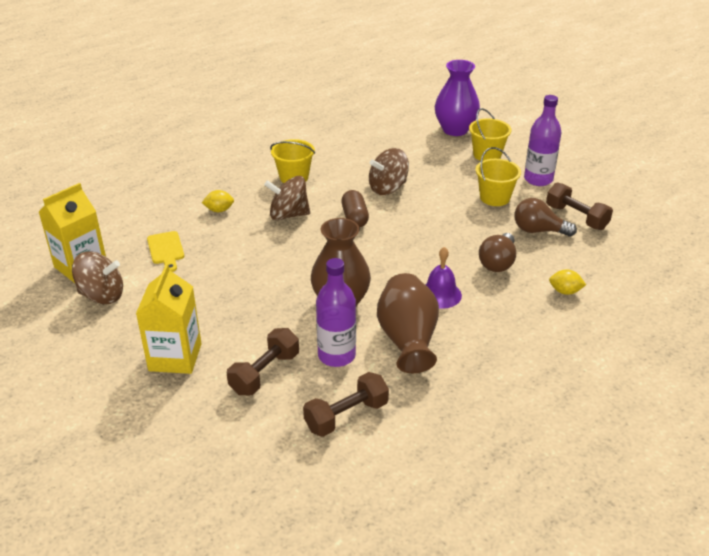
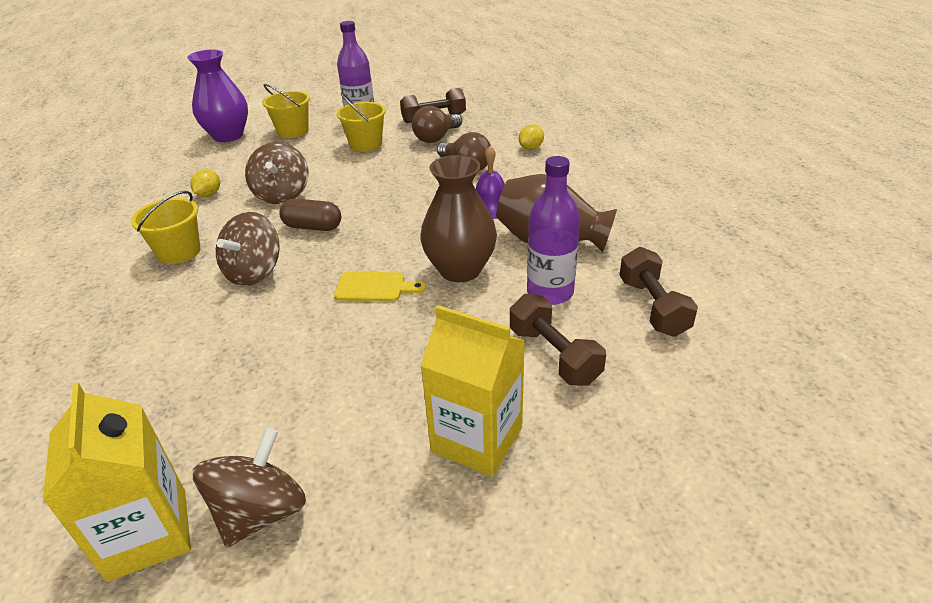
camera: 65 degrees left, 0 degrees up
(166, 250) = (212, 406): yellow cutting board -> yellow cutting board (374, 287)
(219, 210) = (174, 331): yellow lemon -> yellow lemon (209, 194)

